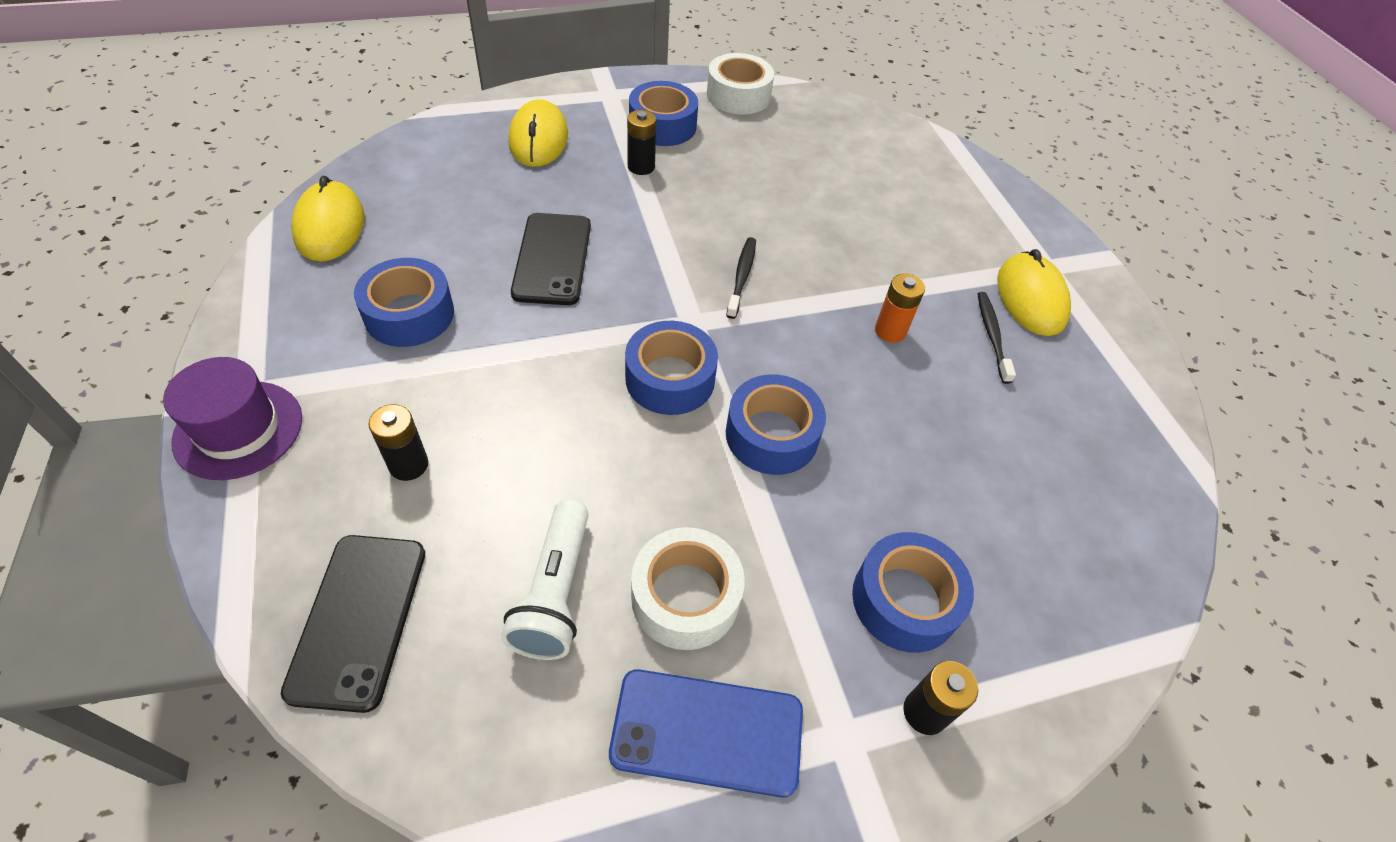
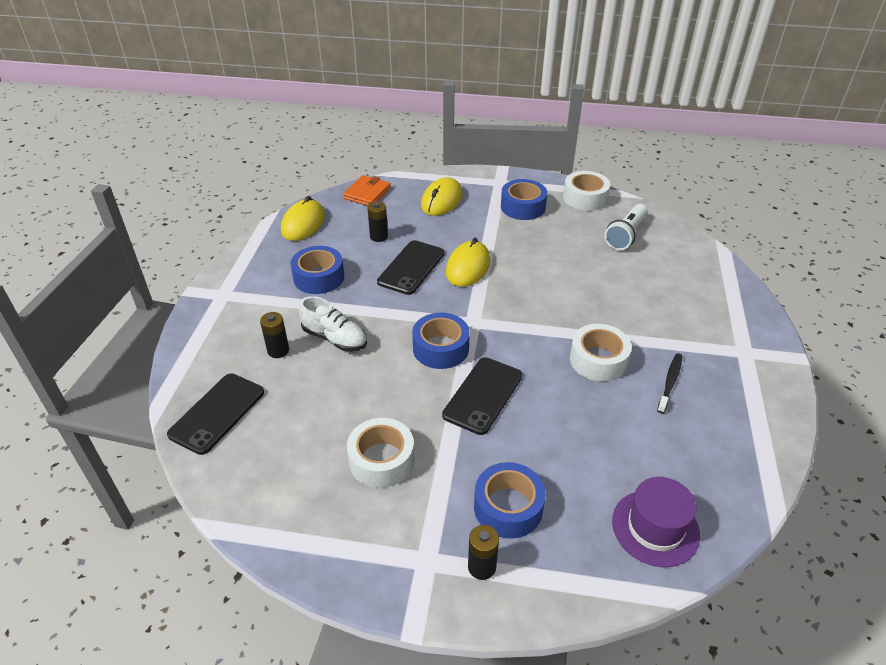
camera: 30 degrees right, 10 degrees down
(238, 429) = (209, 311): purple hat -> purple hat (655, 527)
(413, 151) = (367, 193): none -> orange wallet
(495, 413) = (335, 338): none -> white shoe
(555, 592) = (315, 434): white flashlight -> white flashlight (626, 235)
(641, 167) = (494, 228): black battery -> black battery (379, 236)
(707, 731) = (354, 527): blue phone -> none
(742, 277) = (519, 304): black toothbrush -> none
(772, 435) = (483, 395): blue tape -> black phone
(890, 331) = (598, 360): orange battery -> white tape
(1030, 298) = (716, 367): yellow mouse -> yellow mouse (468, 267)

